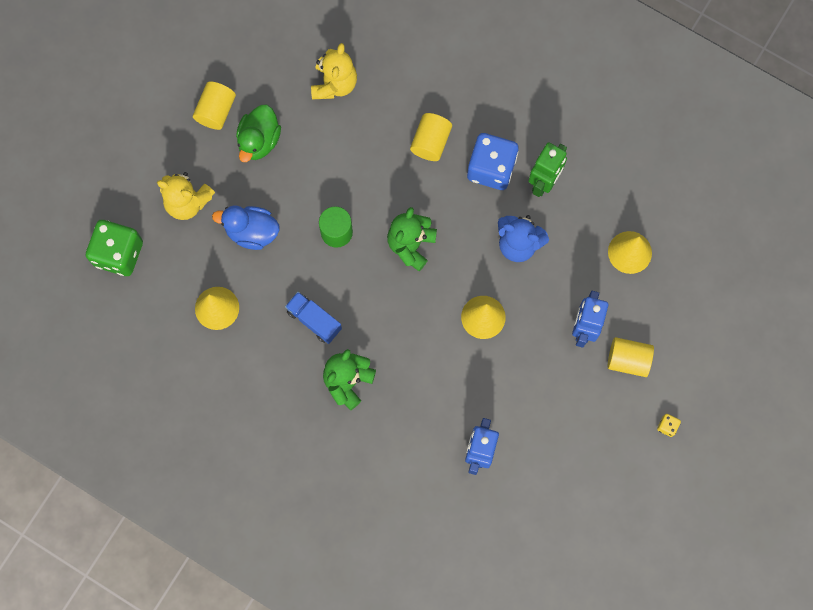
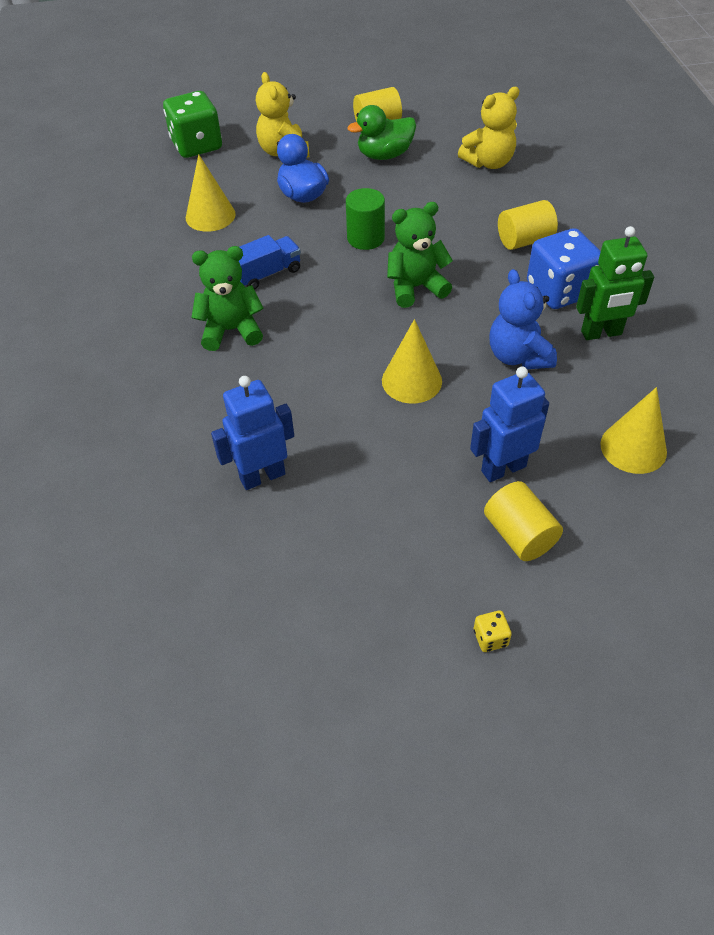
camera: 50 degrees right, 25 degrees down
(314, 320) = (267, 274): blue truck -> blue truck turned 60 degrees clockwise

